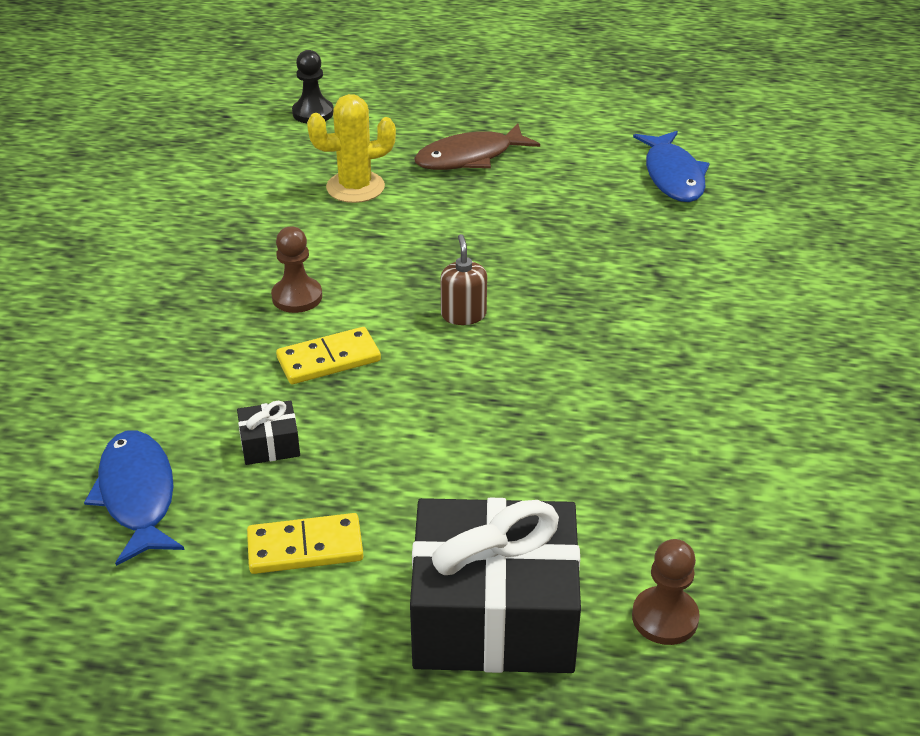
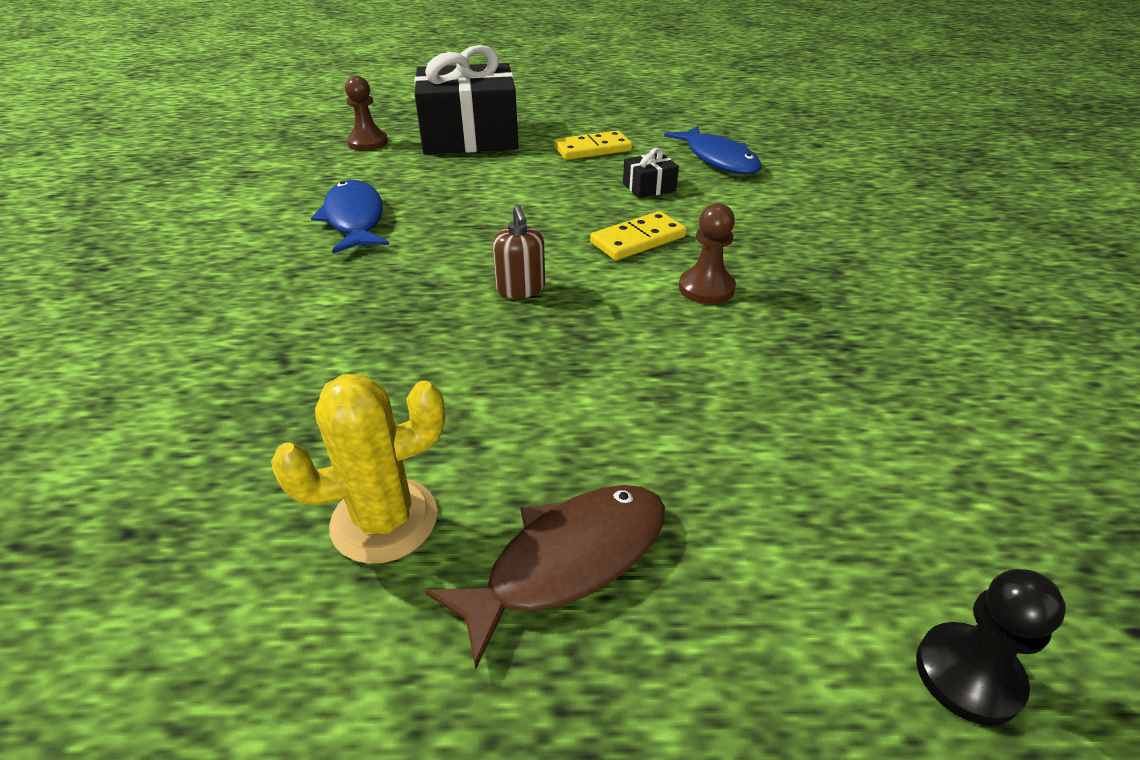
camera: 170 degrees right, 0 degrees up
(355, 187) = (737, 455): yellow cactus -> yellow cactus (384, 520)
(673, 176) = (170, 562): blue fish -> blue fish (355, 219)

